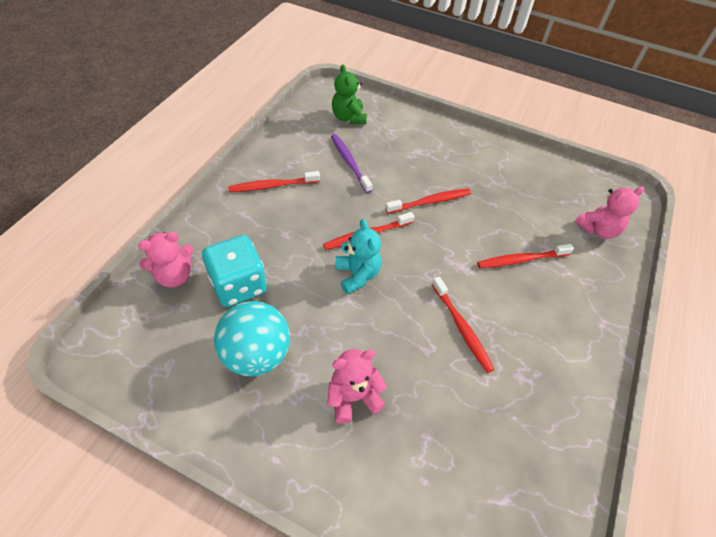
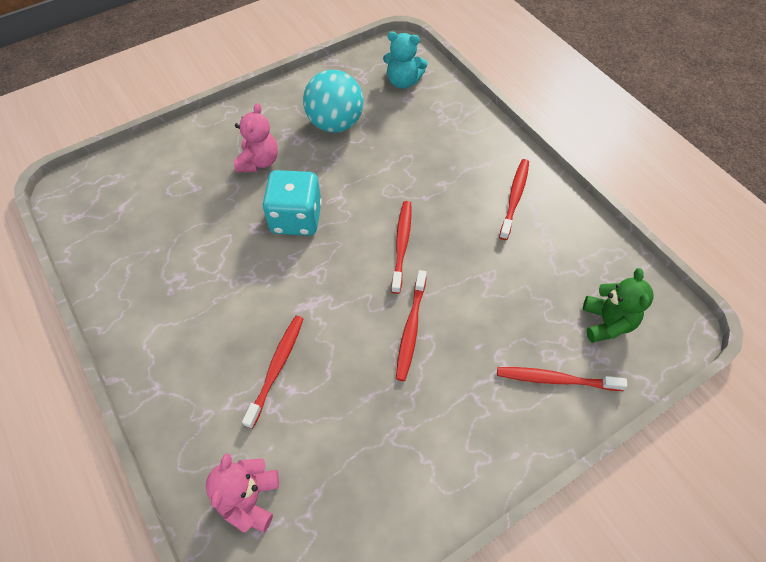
camera: 125 degrees right, 5 degrees up
(174, 275) = (441, 101): pink teddy bear -> none
(238, 285) = (406, 134): turquoise dice -> turquoise dice (296, 218)
(349, 117) = (606, 323): green teddy bear -> green teddy bear turned 75 degrees clockwise
(349, 162) = (518, 282): purple toothbrush -> none
(357, 275) = (361, 215): turquoise teddy bear -> turquoise teddy bear (403, 81)
(462, 328) = (251, 262): red toothbrush -> red toothbrush (555, 379)

